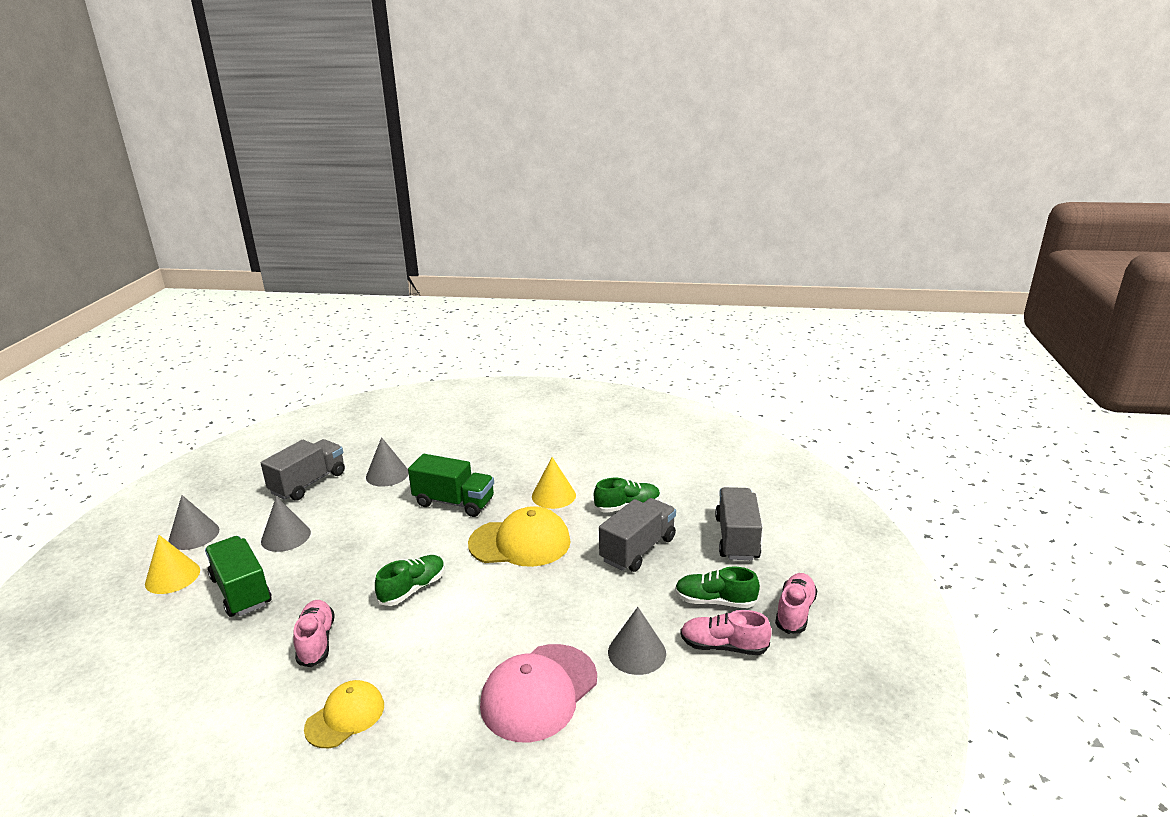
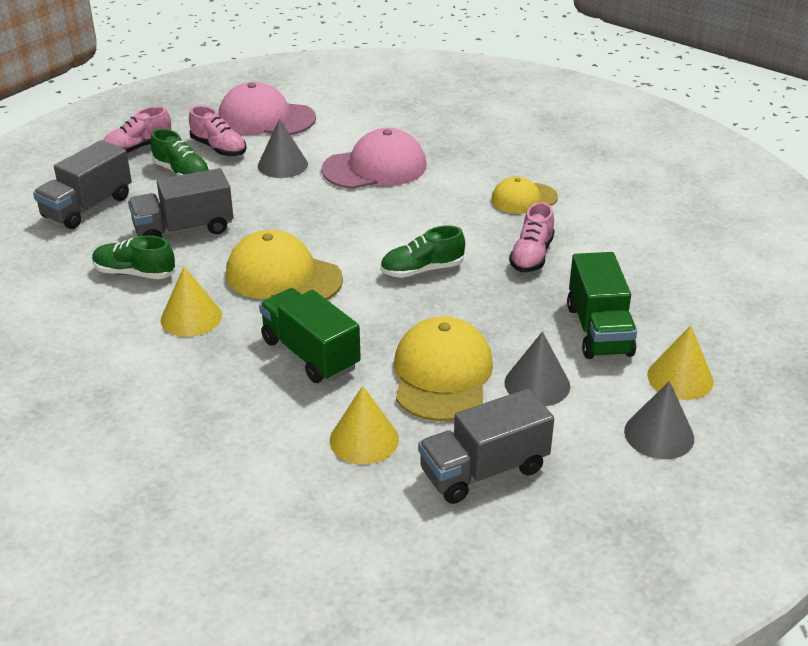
camera: 150 degrees left, 10 degrees up
(356, 520) = (442, 375): none -> yellow cap
(387, 474) = (364, 439): grey cone -> yellow cone
(734, 718) = (266, 118): none -> pink cap

